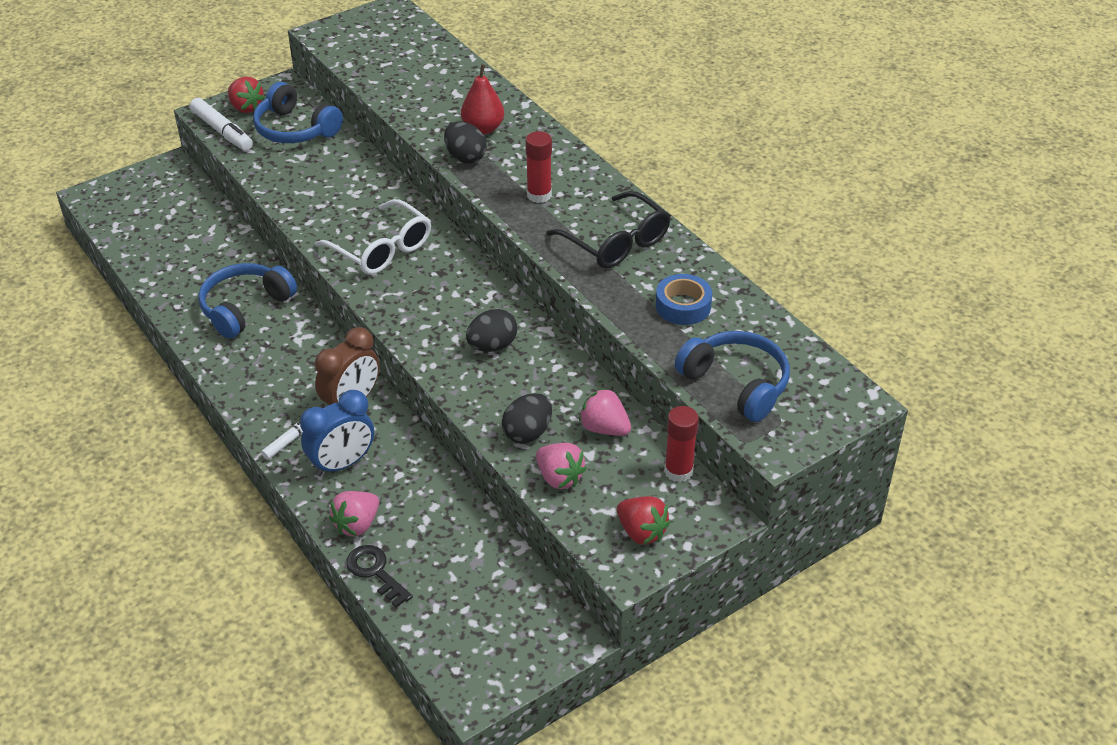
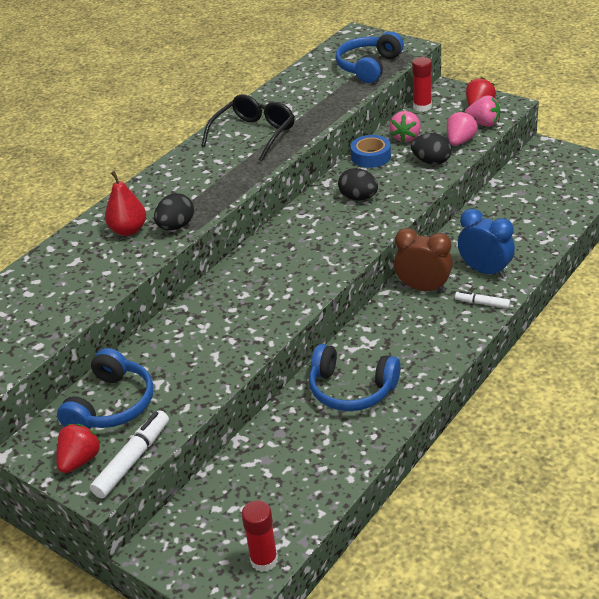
camera: 105 degrees left, 5 degrees down
(357, 524) = (531, 246): pink strawberry -> pink strawberry (483, 124)
(376, 572) = (562, 225): black key -> none
(382, 249) = (276, 283): white glasses -> none
(539, 195) = (212, 178): red glue stick -> red glue stick (264, 560)
(683, 306) = (308, 97): blue tape -> blue tape (371, 156)

